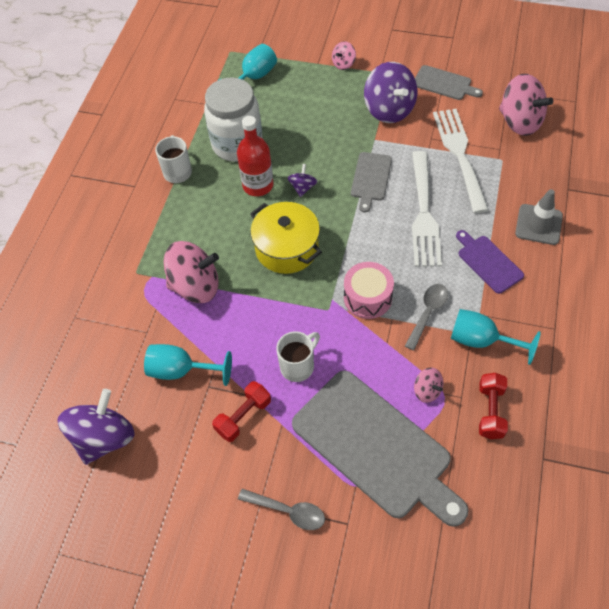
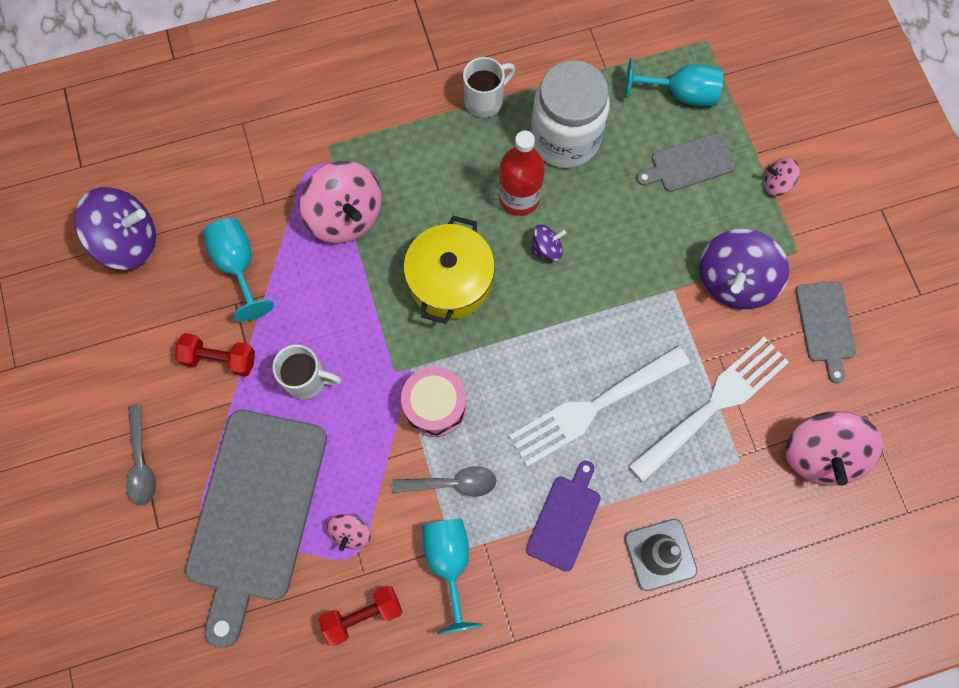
camera: 55 degrees right, 15 degrees up
(370, 179) = (608, 318): grey cutting board -> grey cutting board (689, 164)

